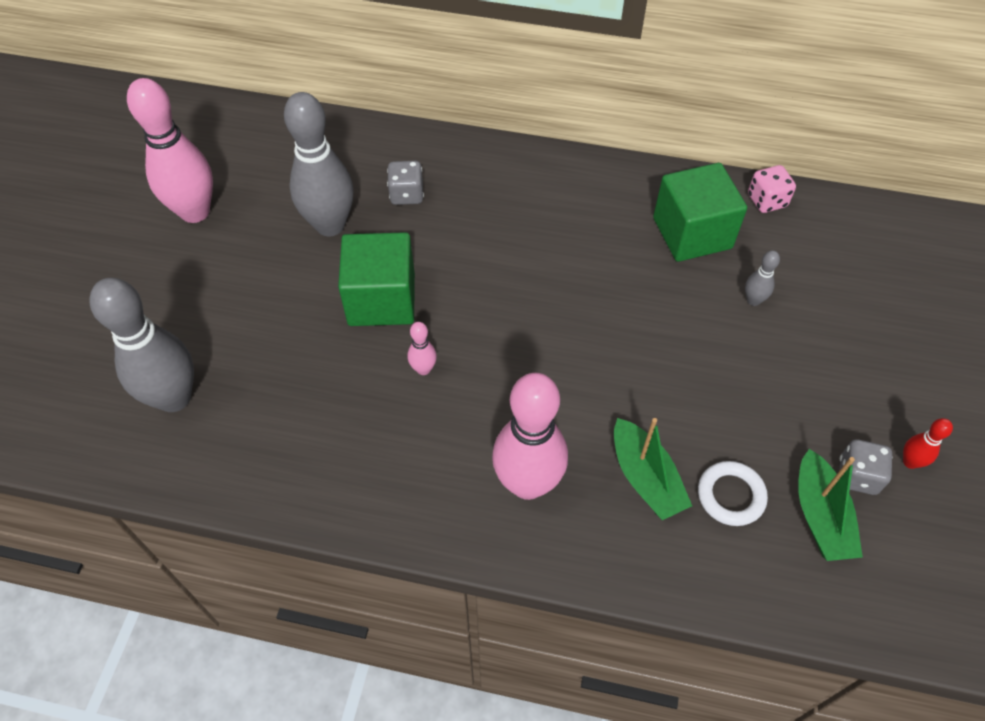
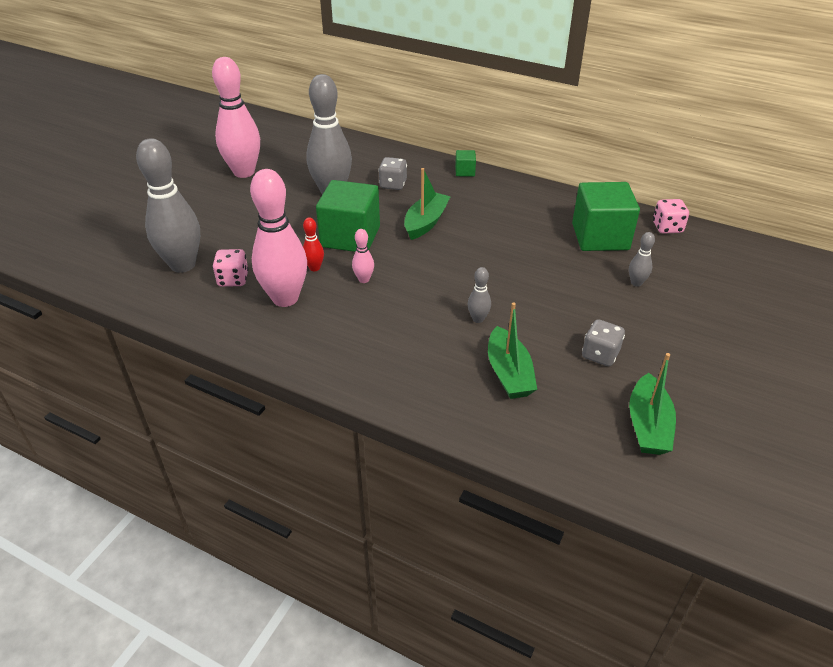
camera: 15 degrees right, 15 degrees down
(252, 408) = (233, 279): none -> pink dice
(471, 254) = (426, 222): none -> green boat
(493, 152) = (465, 171): none -> green cube
(527, 483) = (414, 359): pink bowling pin -> pink bowling pin (285, 298)
(584, 401) = (478, 319): none -> grey bowling pin
(730, 495) = (575, 397): white ring -> none
(857, 476) = (689, 406): grey dice -> grey dice (600, 354)
(910, 462) = (739, 405): red bowling pin -> red bowling pin (314, 268)

